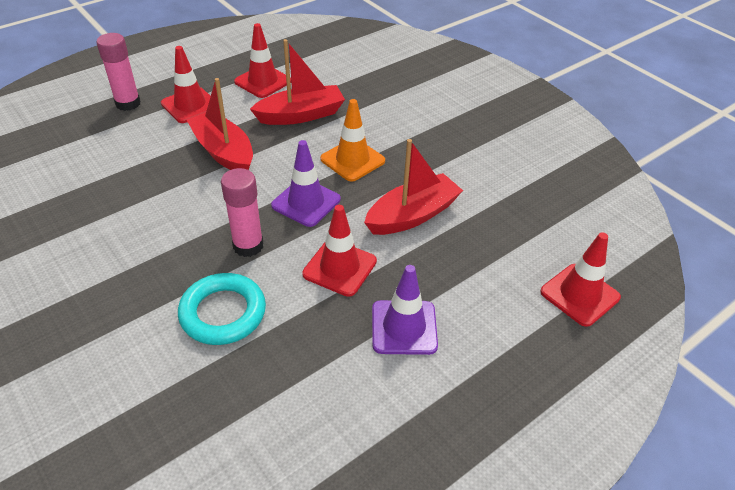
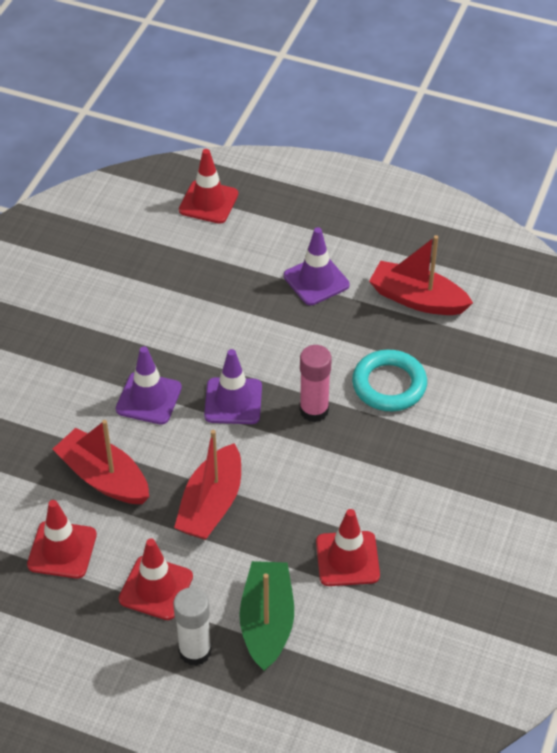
camera: 120 degrees left, 5 degrees up
(105, 139) = (267, 622): none -> green boat
(128, 103) = (195, 651): pink glue stick -> white glue stick
(339, 267) = (290, 341): red traffic cone -> red traffic cone (347, 559)
(352, 160) = (148, 398): orange traffic cone -> purple traffic cone
(412, 215) = (194, 324): red boat -> red boat (417, 299)

